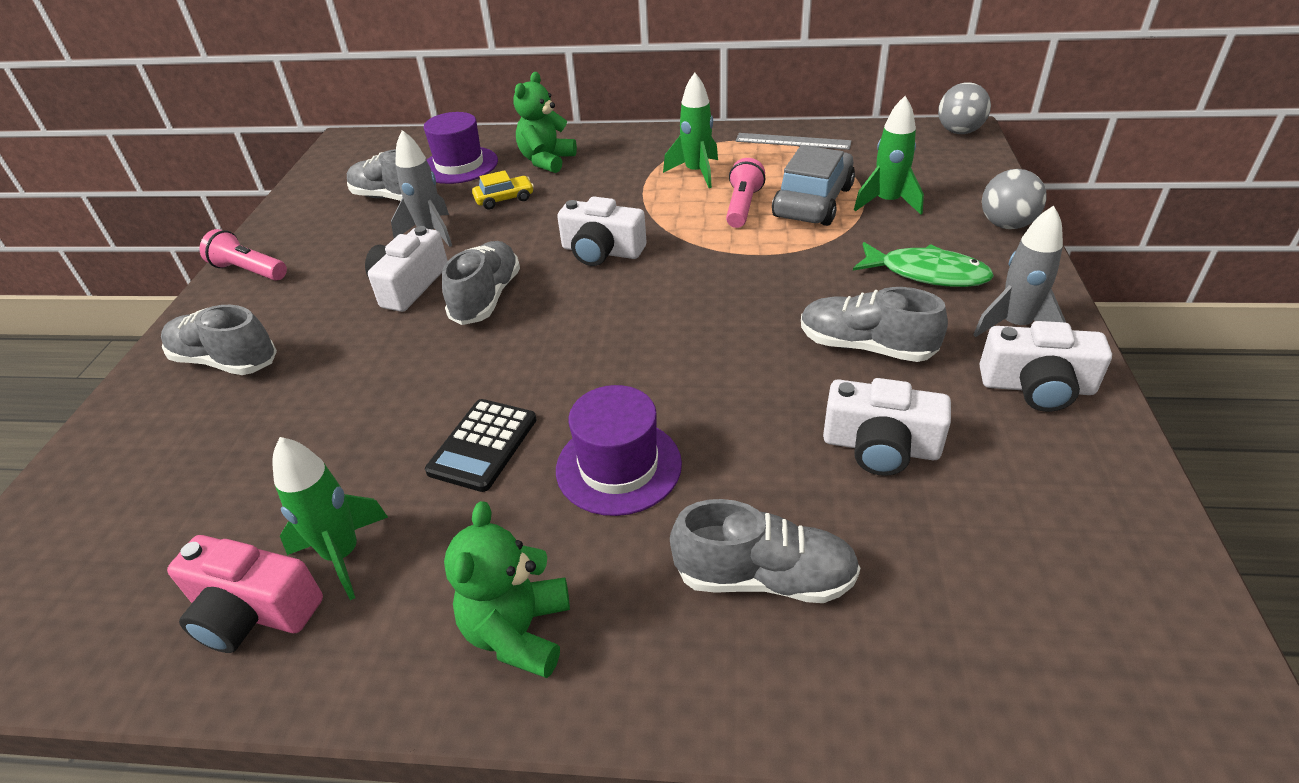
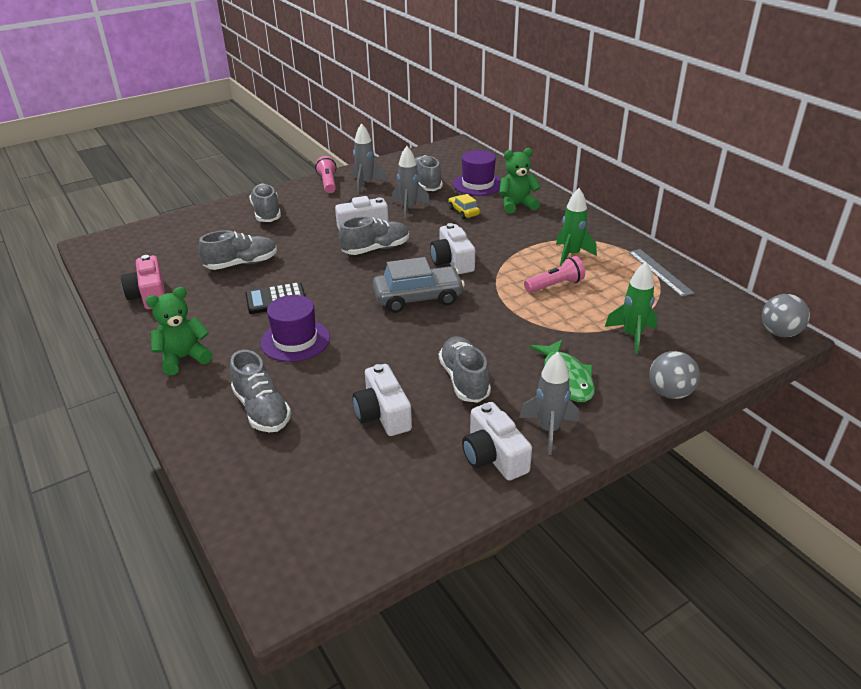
camera: 50 degrees right, 5 degrees down
(309, 240) = (366, 183): none -> grey rocket
(329, 446) = (241, 264): none -> grey shoe
(342, 554) = (189, 298): green rocket -> none
(504, 199) = (463, 212): yellow car -> yellow car turned 150 degrees counterclockwise
(813, 202) = (594, 307): grey car -> grey car (418, 298)

